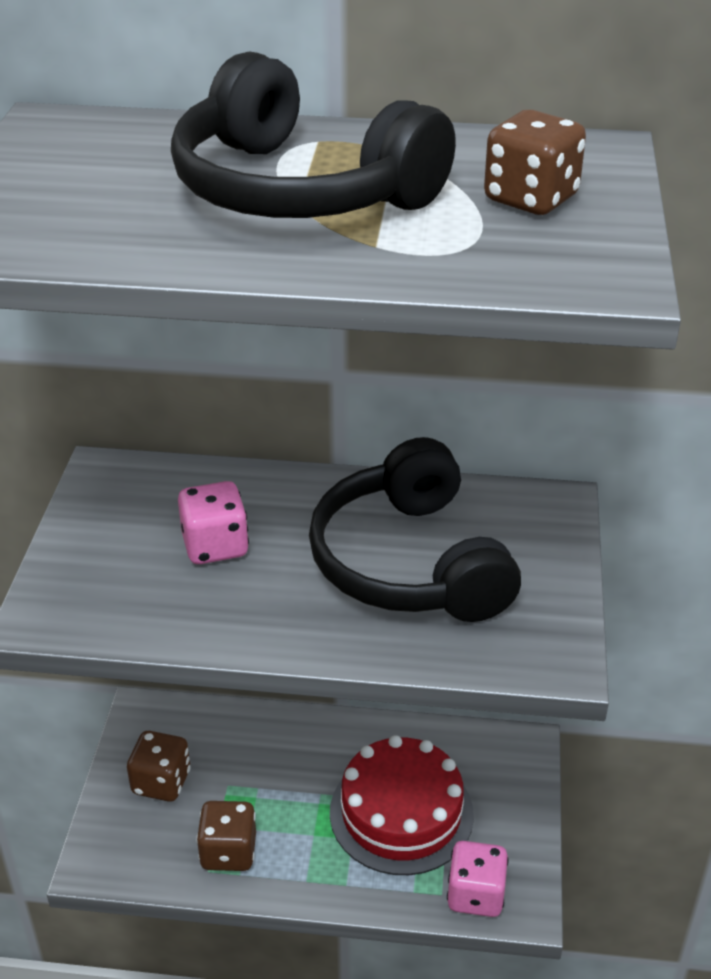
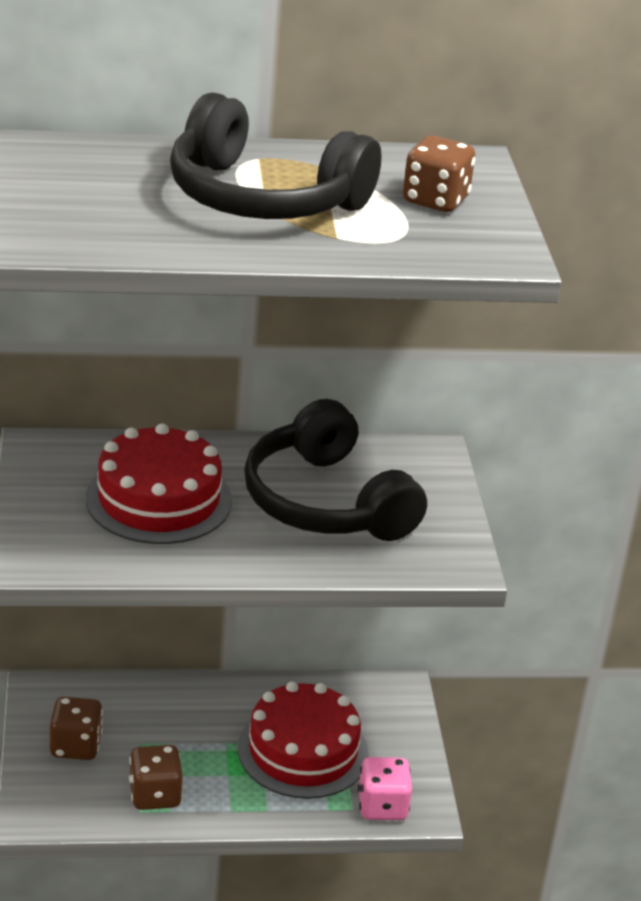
camera: 15 degrees left, 5 degrees down
(215, 546) = (159, 499): pink dice -> red cake

